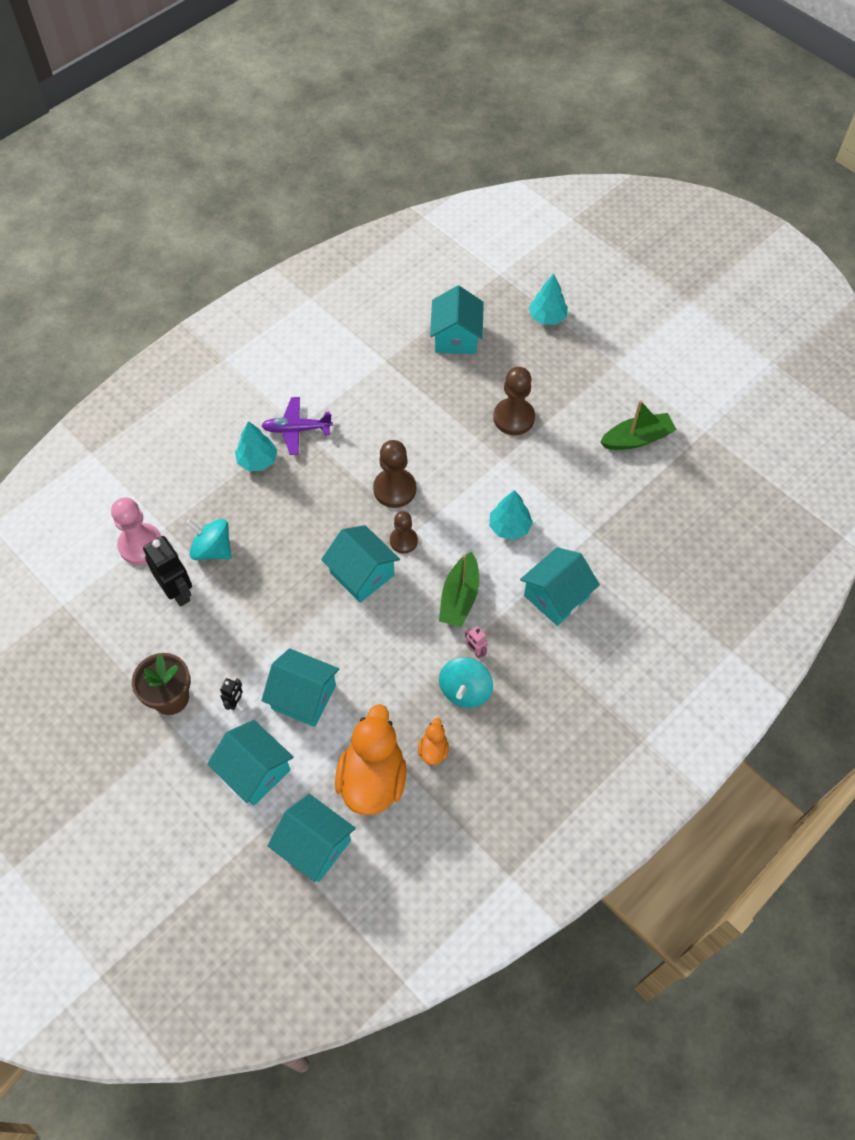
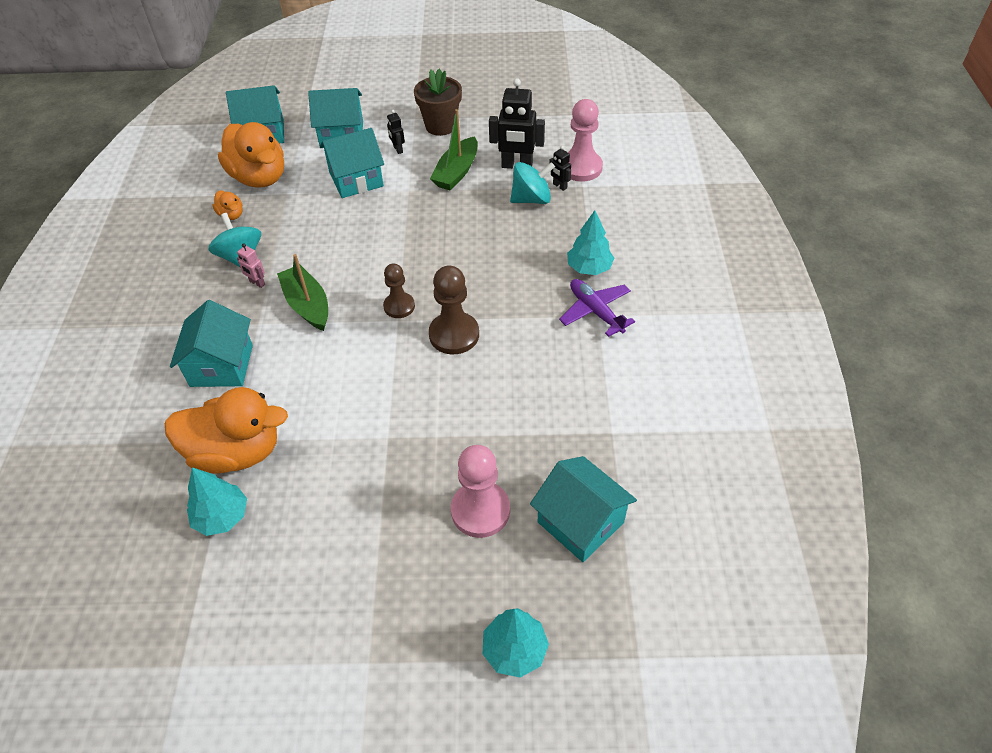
camera: 135 degrees right, 10 degrees down
(179, 542) = (559, 186): none -> black robot
(296, 429) = (595, 311): purple plane -> purple plane turned 75 degrees counterclockwise
(362, 574) = (404, 263): turquoise house -> none
(475, 651) = (257, 283): pink robot -> pink robot turned 150 degrees counterclockwise
(496, 381) = (480, 510): none -> pink pawn
(509, 527) = (318, 385): turquoise tree -> turquoise tree (222, 517)
(514, 418) = (419, 487): brown pawn -> none
(595, 523) = (236, 452): none -> orange duck
(637, 439) = (261, 581): green boat -> green boat (456, 172)

